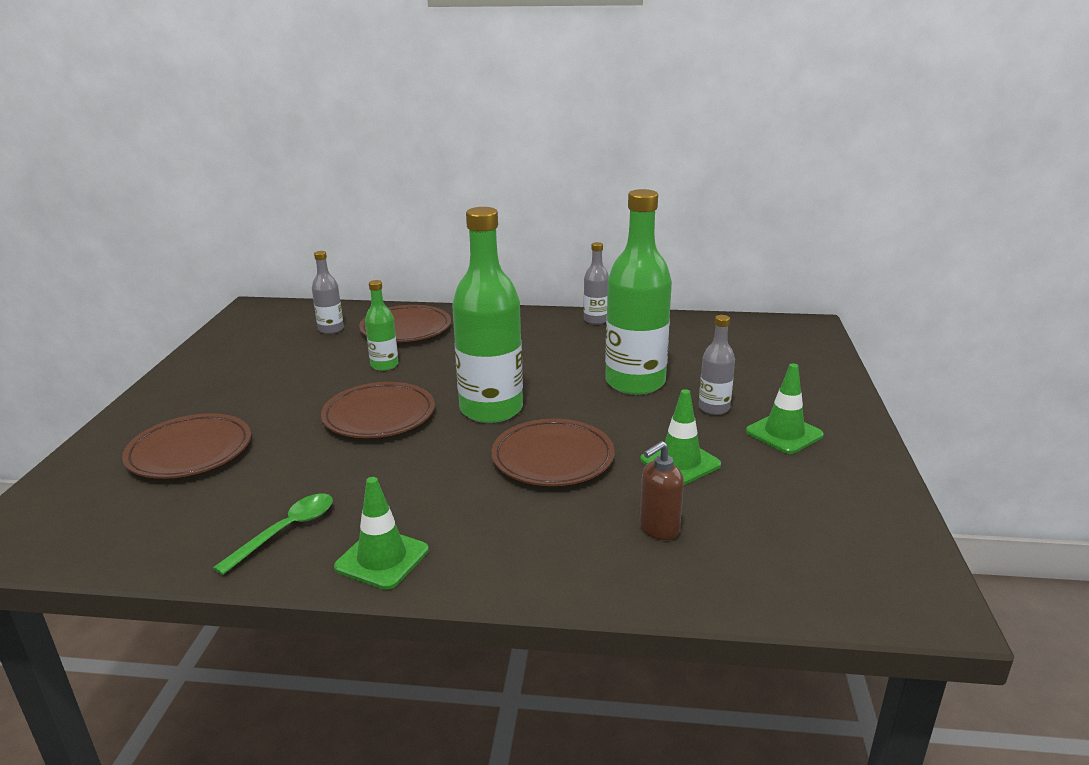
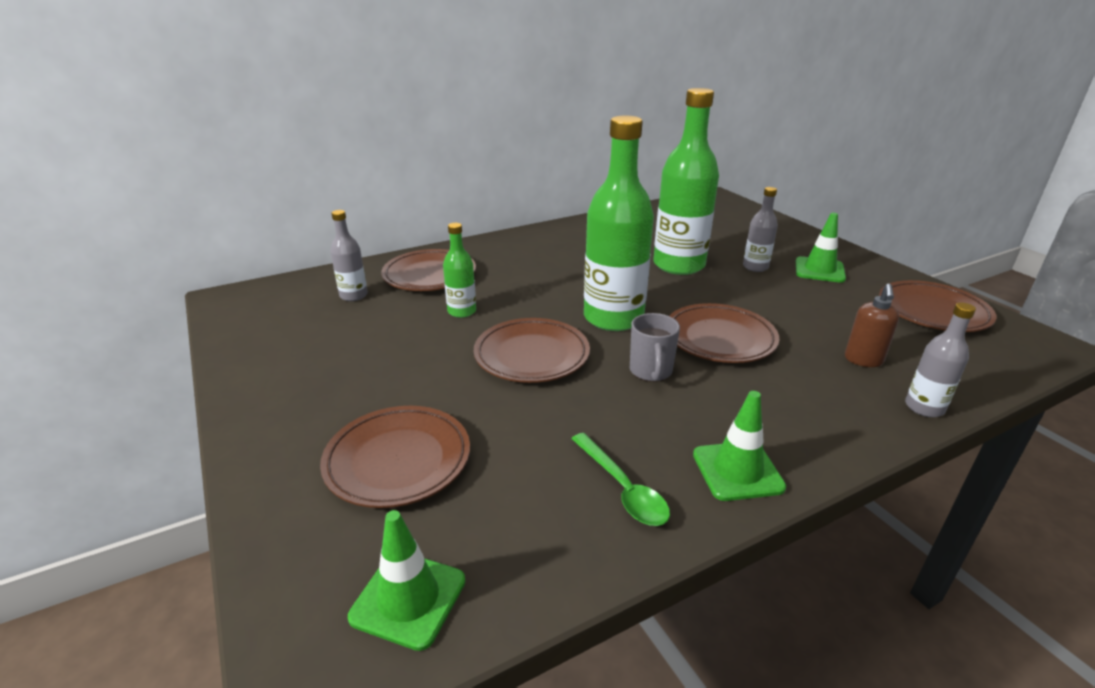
camera: 35 degrees left, 5 degrees up
(286, 531) = (622, 488): green spoon -> green spoon turned 150 degrees clockwise
(446, 462) = (651, 372): none -> grey mug
(596, 320) = (575, 228): grey bottle -> grey bottle (924, 407)
(680, 462) = (798, 310): green traffic cone -> green traffic cone (408, 599)
(840, 518) = (932, 312): none -> brown plate

